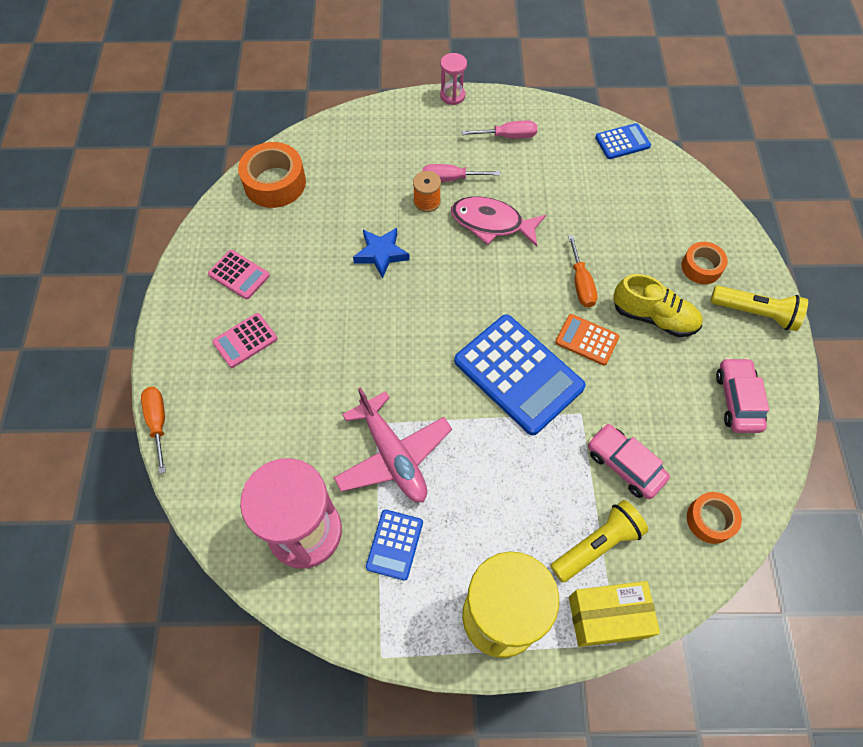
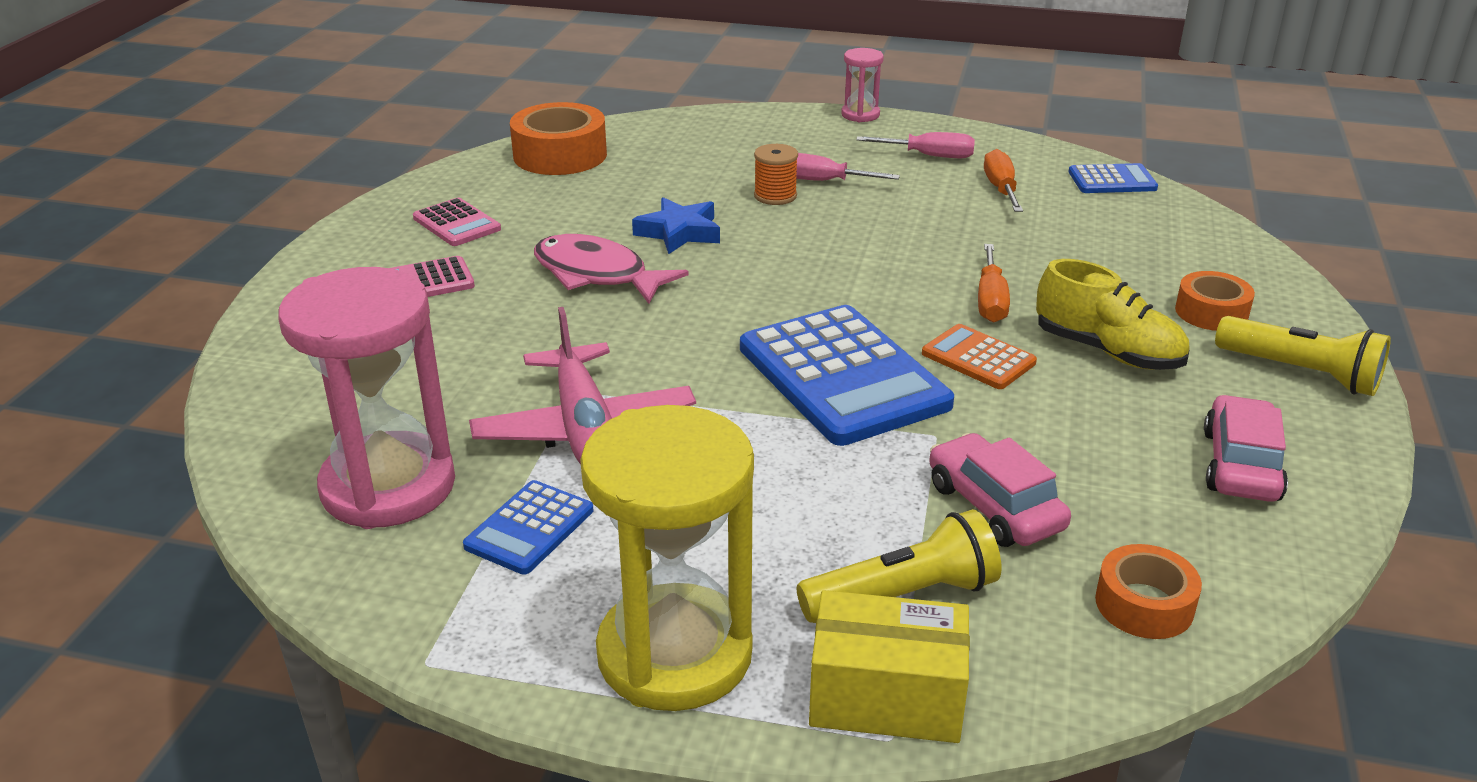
camera: 15 degrees right, 30 degrees down
(158, 422) = (242, 338): orange screwdriver -> orange screwdriver (1001, 189)
(491, 223) = (867, 227): pink fish -> pink fish (597, 275)

